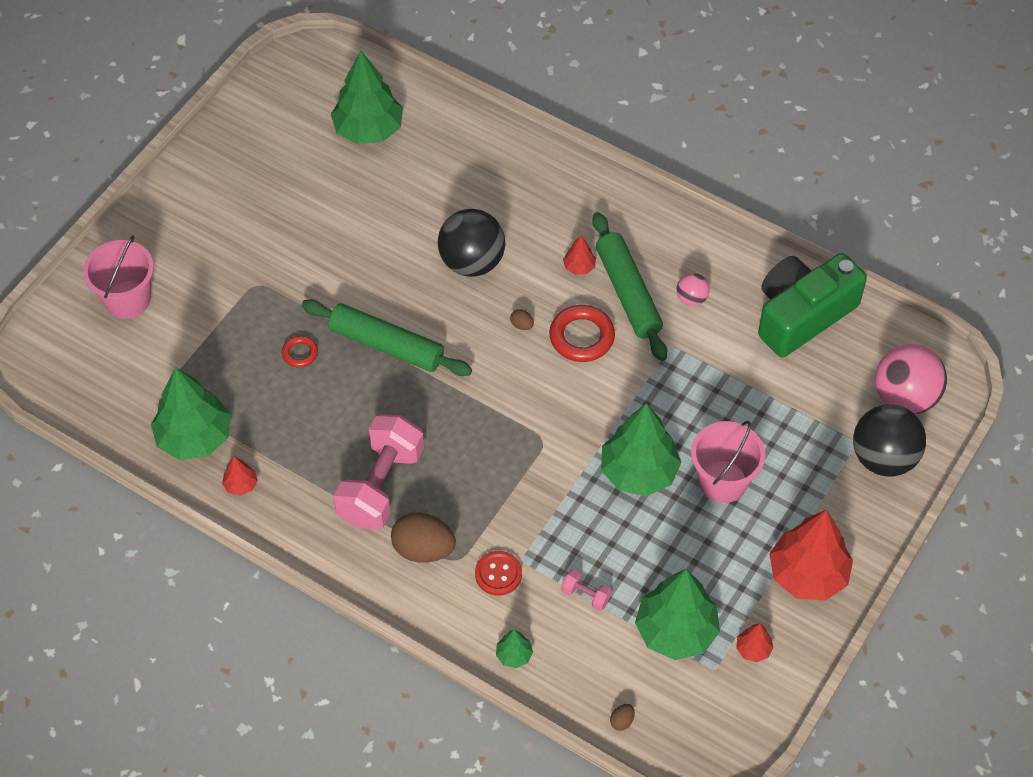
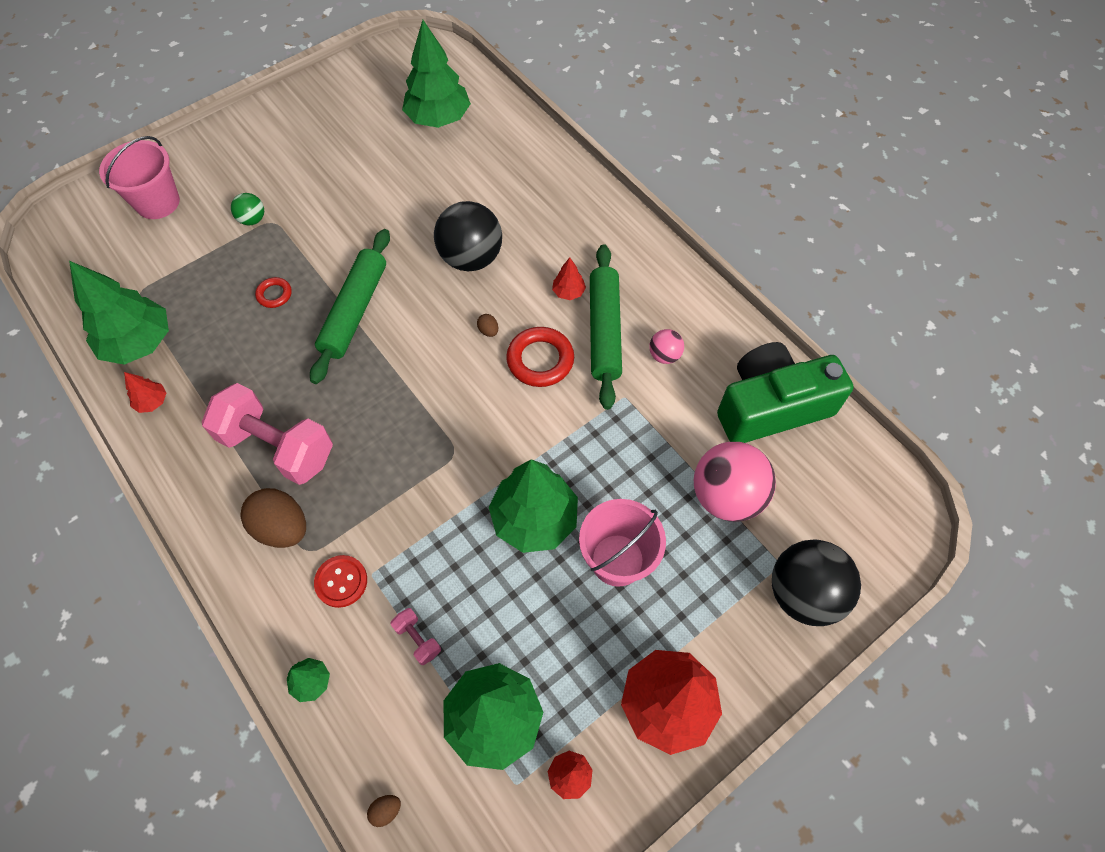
camera: 20 degrees right, 5 degrees up
(236, 288) = (252, 219): none -> green ball
(381, 486) = (277, 447): pink dumbbell -> pink dumbbell turned 75 degrees clockwise
(386, 345) = (355, 311): green rolling pin -> green rolling pin turned 60 degrees clockwise
(905, 397) = (850, 531): pink ball -> pink ball (726, 496)

